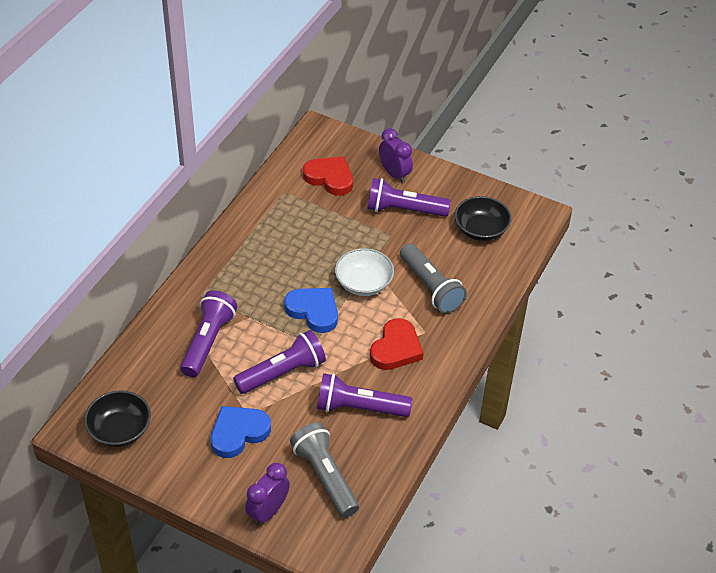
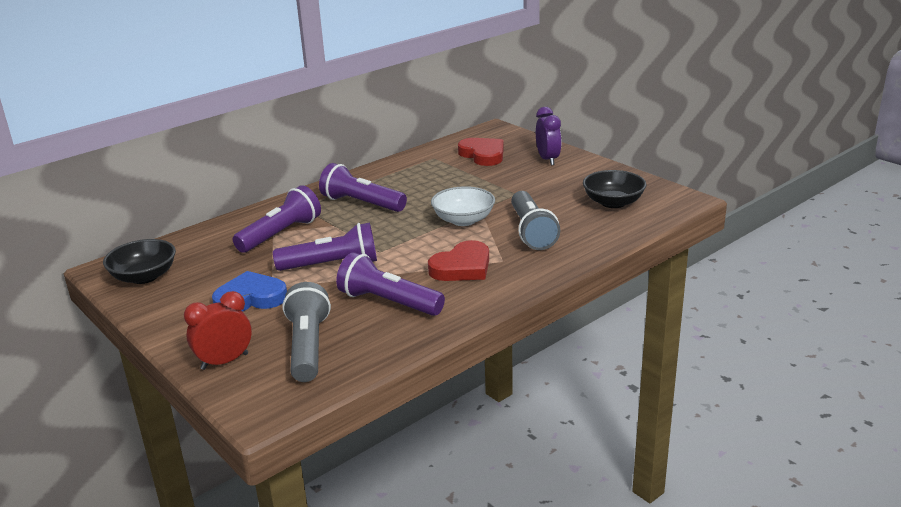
camera: 25 degrees right, 20 degrees down
(268, 511) = (224, 361): purple clock -> red clock
(313, 311) = (398, 230): blue heart -> none
(404, 210) = (541, 181): purple flashlight -> purple flashlight (362, 203)

